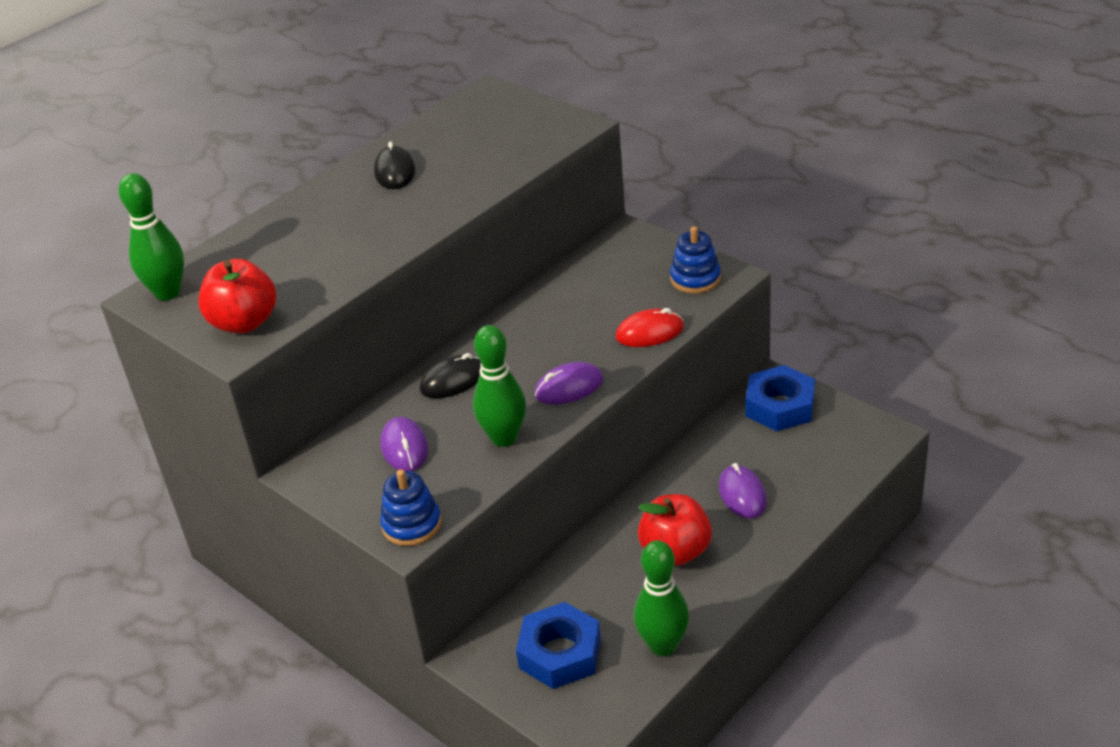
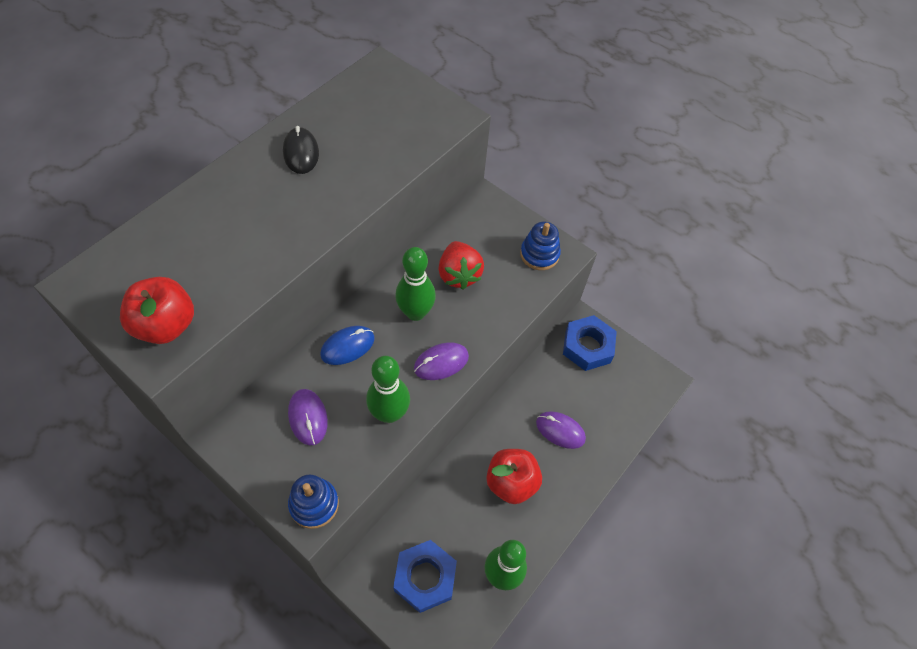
camera: 10 degrees left, 20 degrees up
(168, 293) = (96, 280): green bowling pin -> green bowling pin (415, 312)
(453, 381) = (347, 346): black mouse -> blue mouse
(592, 305) = (459, 275): none -> red strawberry
(649, 332) = (504, 309): red mouse -> none
(742, 494) = (560, 430): purple mouse -> purple mouse turned 45 degrees counterclockwise

